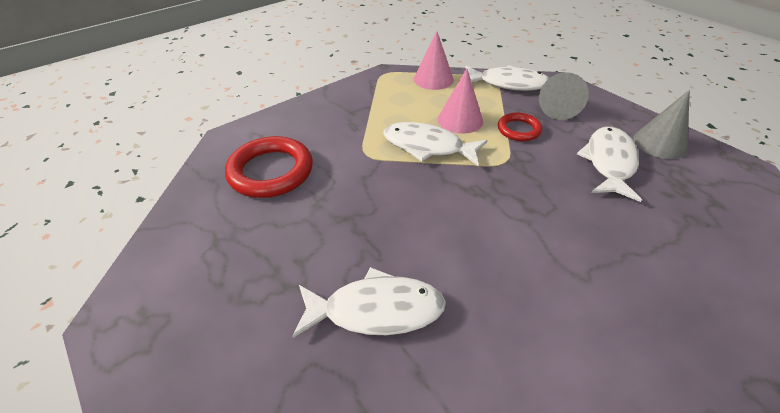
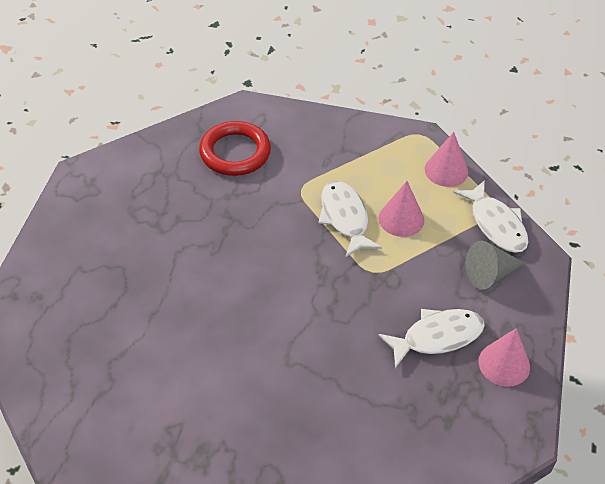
camera: 50 degrees right, 5 degrees up
(376, 310) = (175, 273): white fish -> none
(518, 130) = (426, 262): red ring -> none
(659, 143) = (504, 364): grey cone -> pink cone

